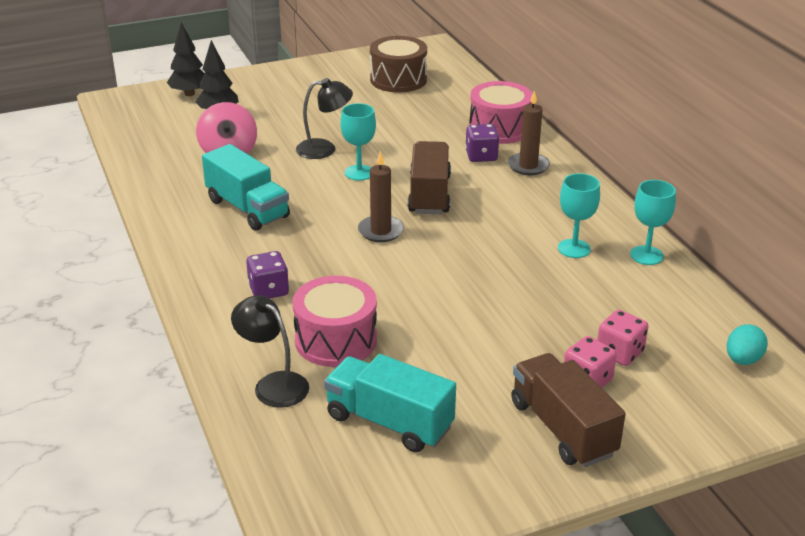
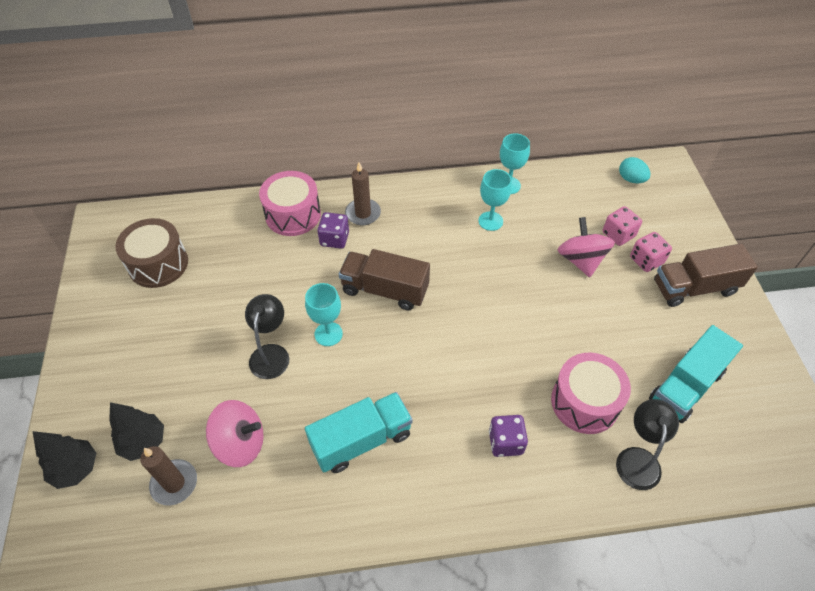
camera: 75 degrees left, 20 degrees up
(273, 384) = (638, 458): black lamp -> black lamp turned 135 degrees clockwise
(380, 231) = (433, 338): brown candle -> brown candle (174, 483)
(552, 323) = (581, 260): none -> pink spinning top

